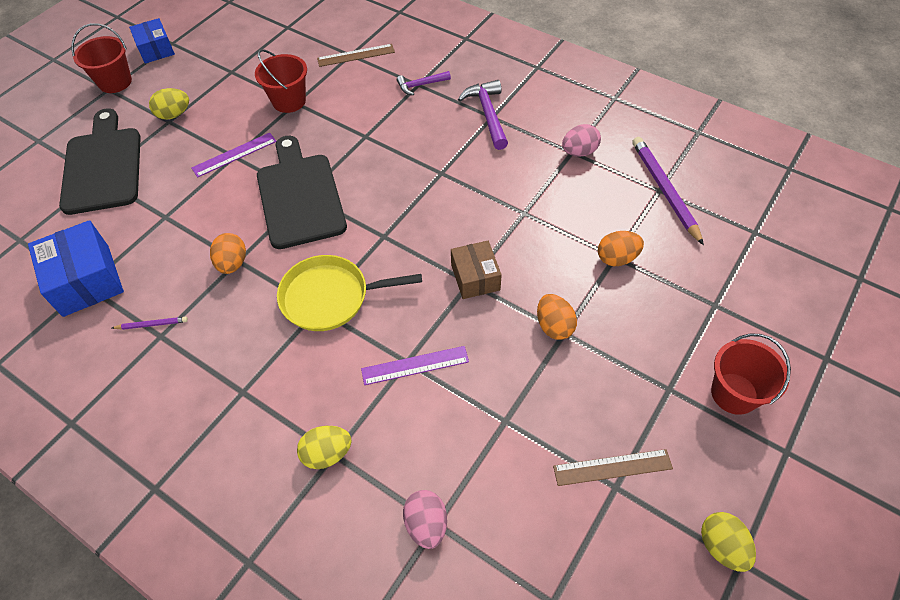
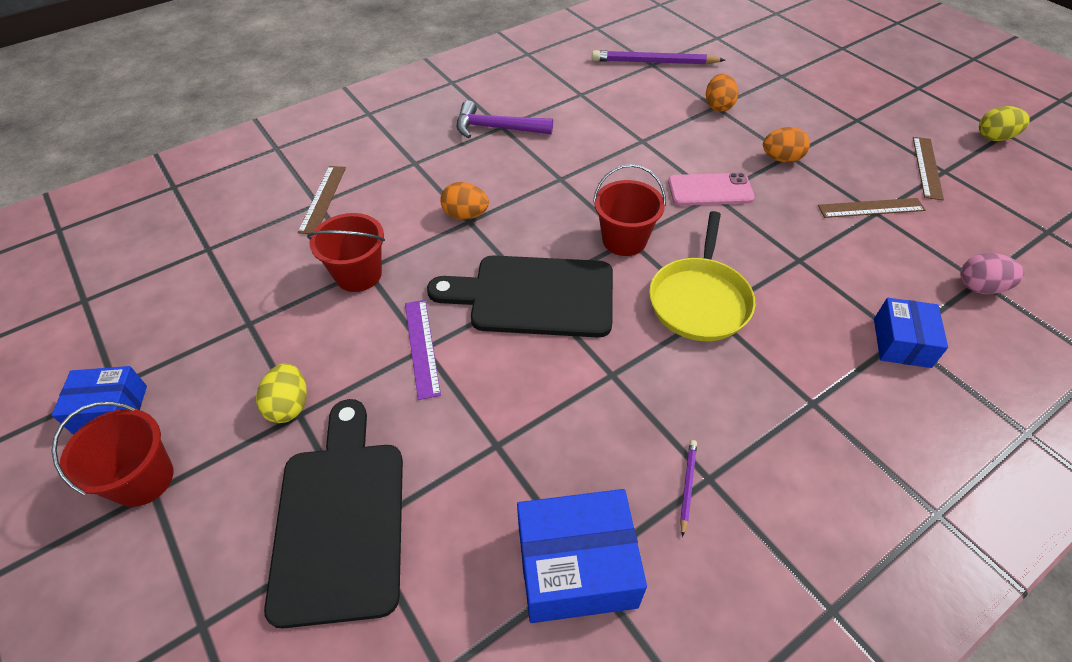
camera: 70 degrees left, 5 degrees down
(103, 166) = (340, 519): black cutting board -> black cutting board turned 75 degrees clockwise
(232, 263) = (615, 380): orange egg -> orange egg (465, 215)
(327, 454) = (901, 342): yellow egg -> blue box
(415, 365) = (805, 255): purple ruler -> none
(421, 85) = (417, 161): purple hammer -> none
(475, 277) = (710, 190): brown box -> pink phone
(510, 415) = (871, 208): none -> brown ruler
(579, 152) = (583, 90): pink egg -> none
(734, 393) = (866, 93): red bucket -> red bucket (624, 240)

